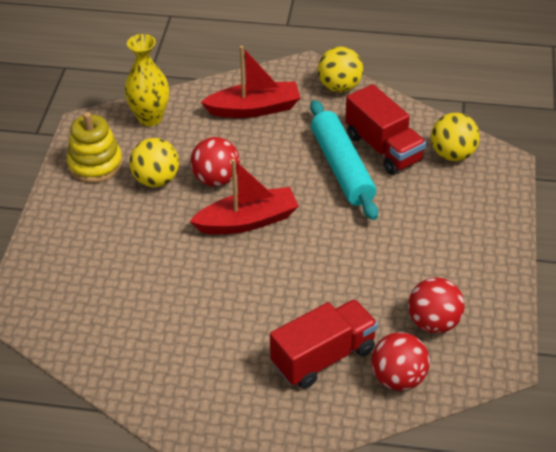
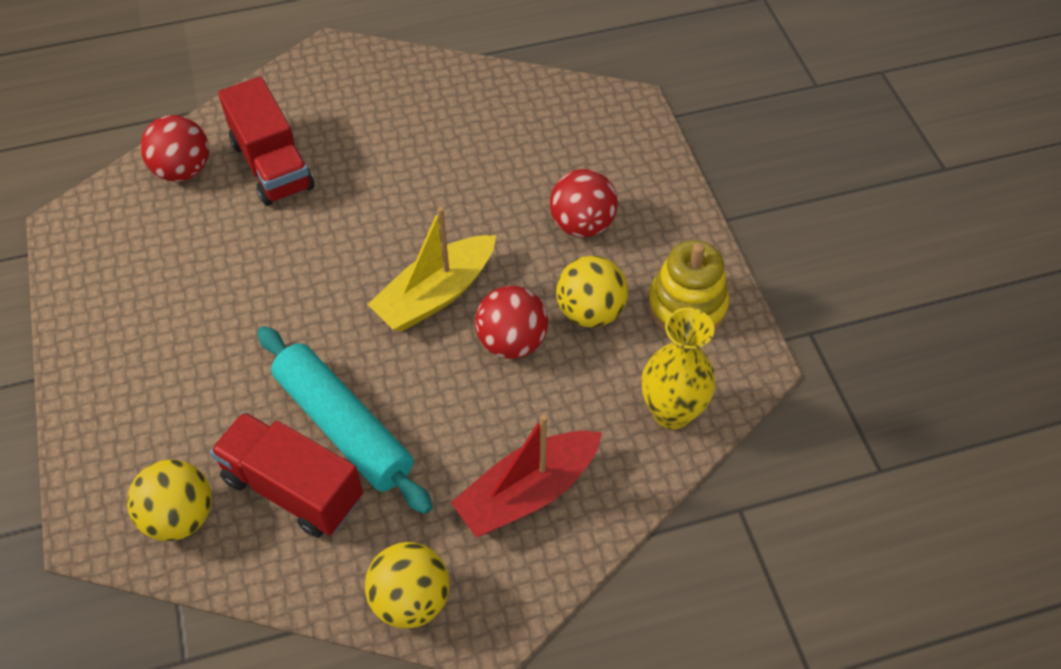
camera: 155 degrees right, 10 degrees up
(248, 221) = (435, 295): red boat -> yellow boat
(323, 357) = (272, 165): red truck -> red truck turned 60 degrees counterclockwise
(433, 323) = (156, 242): red ball -> red ball (582, 224)

